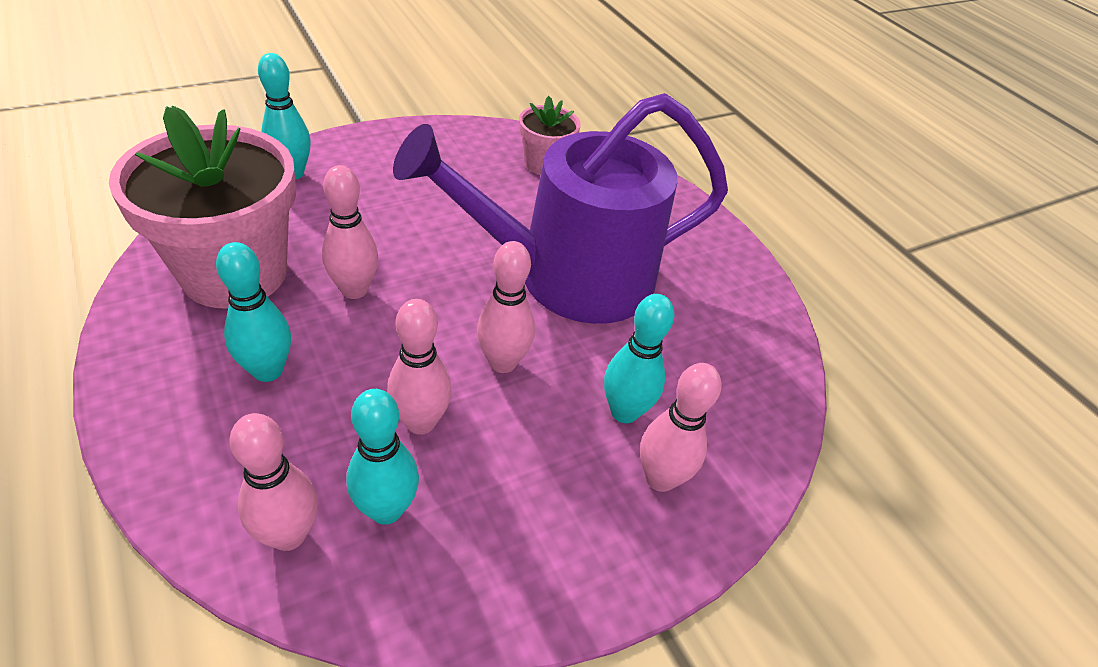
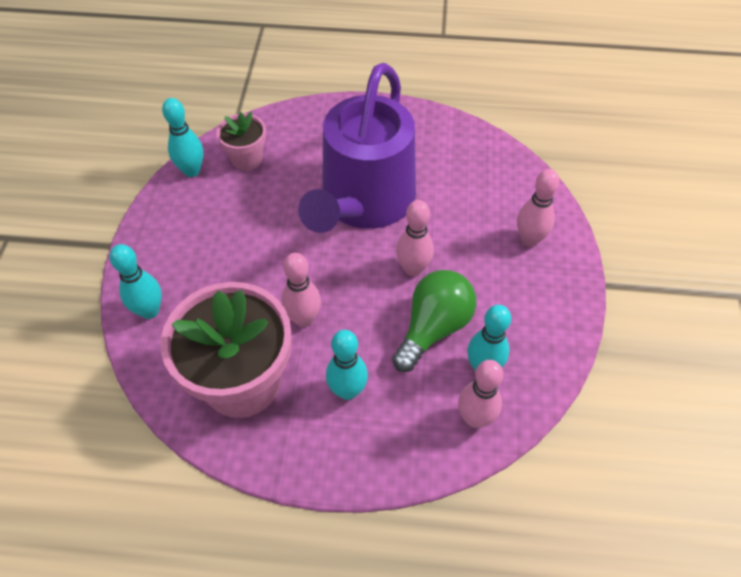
camera: 50 degrees left, 10 degrees up
(420, 422) = (433, 328): pink bowling pin -> green light bulb
(624, 412) = (480, 231): turquoise bowling pin -> turquoise bowling pin (192, 171)

